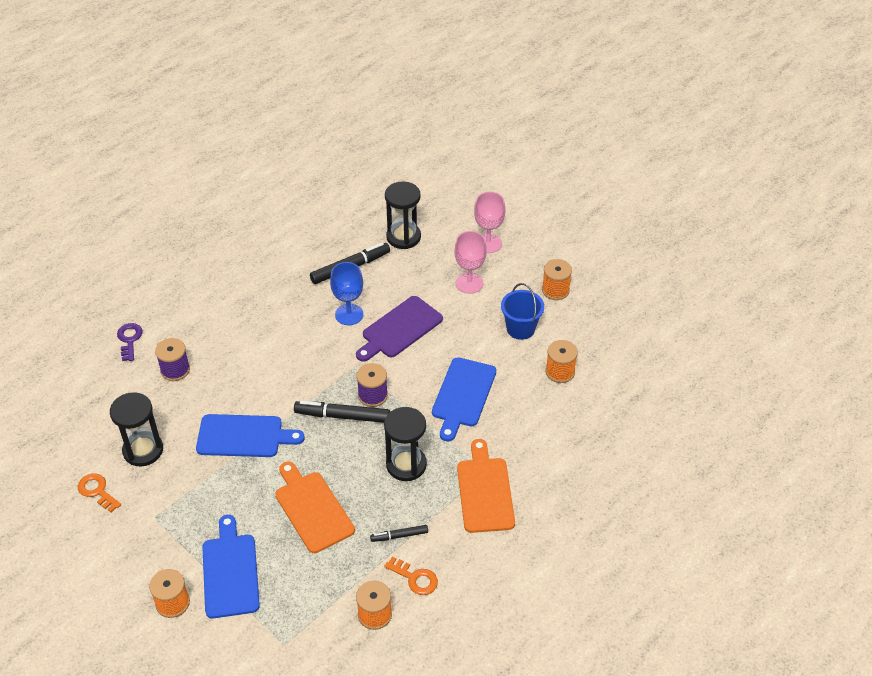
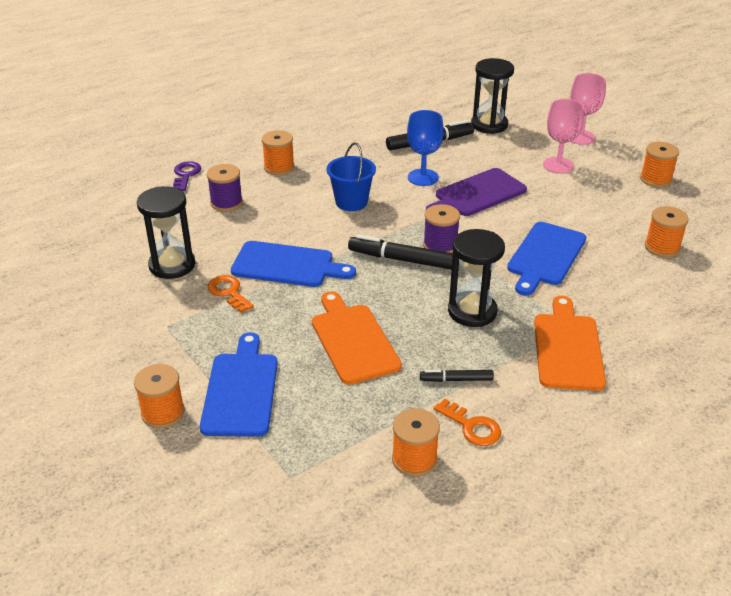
camera: 10 degrees right, 10 degrees down
(97, 491) = (110, 295): orange key -> orange key (229, 292)
(215, 319) = (279, 167): none -> orange spool
(520, 329) = (615, 207): blue bucket -> blue bucket (351, 202)

